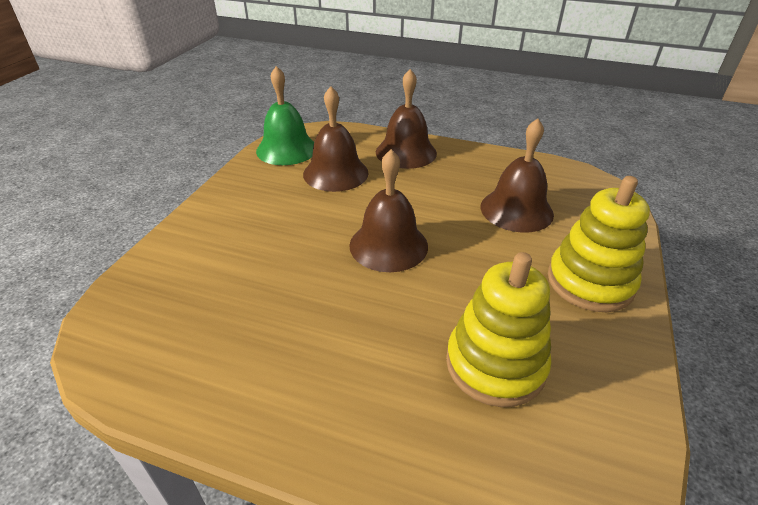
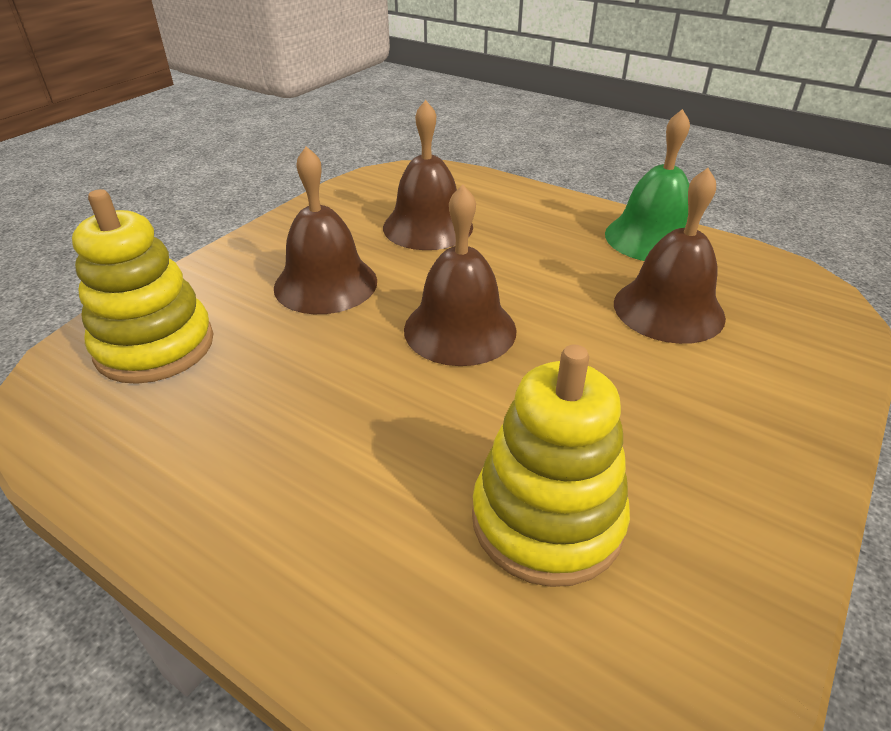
camera: 15 degrees right, 0 degrees up
(287, 149) = (377, 189): green bell -> green bell (652, 238)
(406, 152) = (536, 212): brown bell -> brown bell (325, 284)
(590, 282) = (746, 430): yellow stacking toy -> yellow stacking toy (155, 346)

